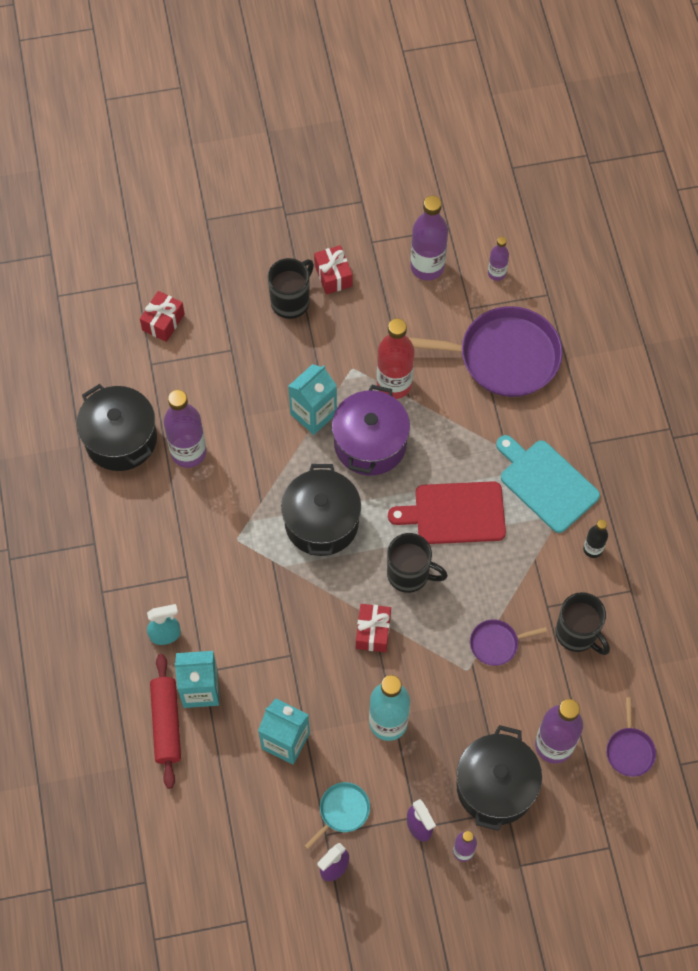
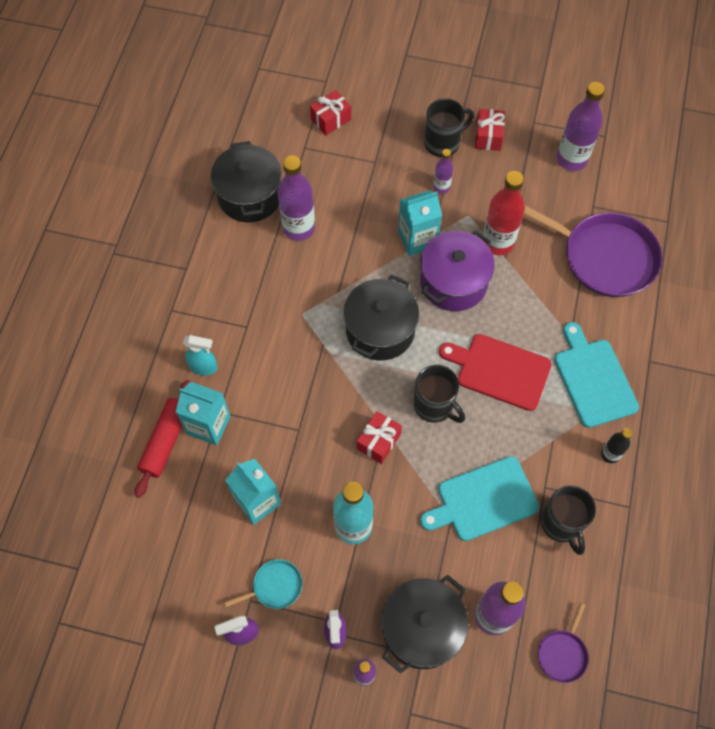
camera: 25 degrees right, 0 degrees up
(496, 273) = (630, 187): purple bottle -> purple bottle (441, 187)
(496, 644) = (483, 500): purple pan -> turquoise cutting board

